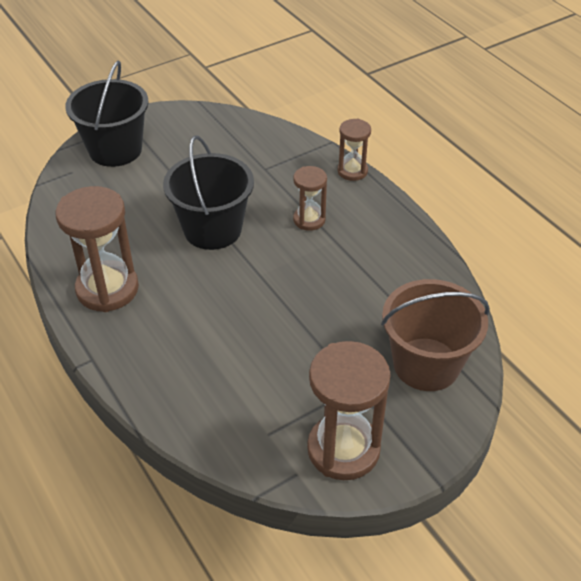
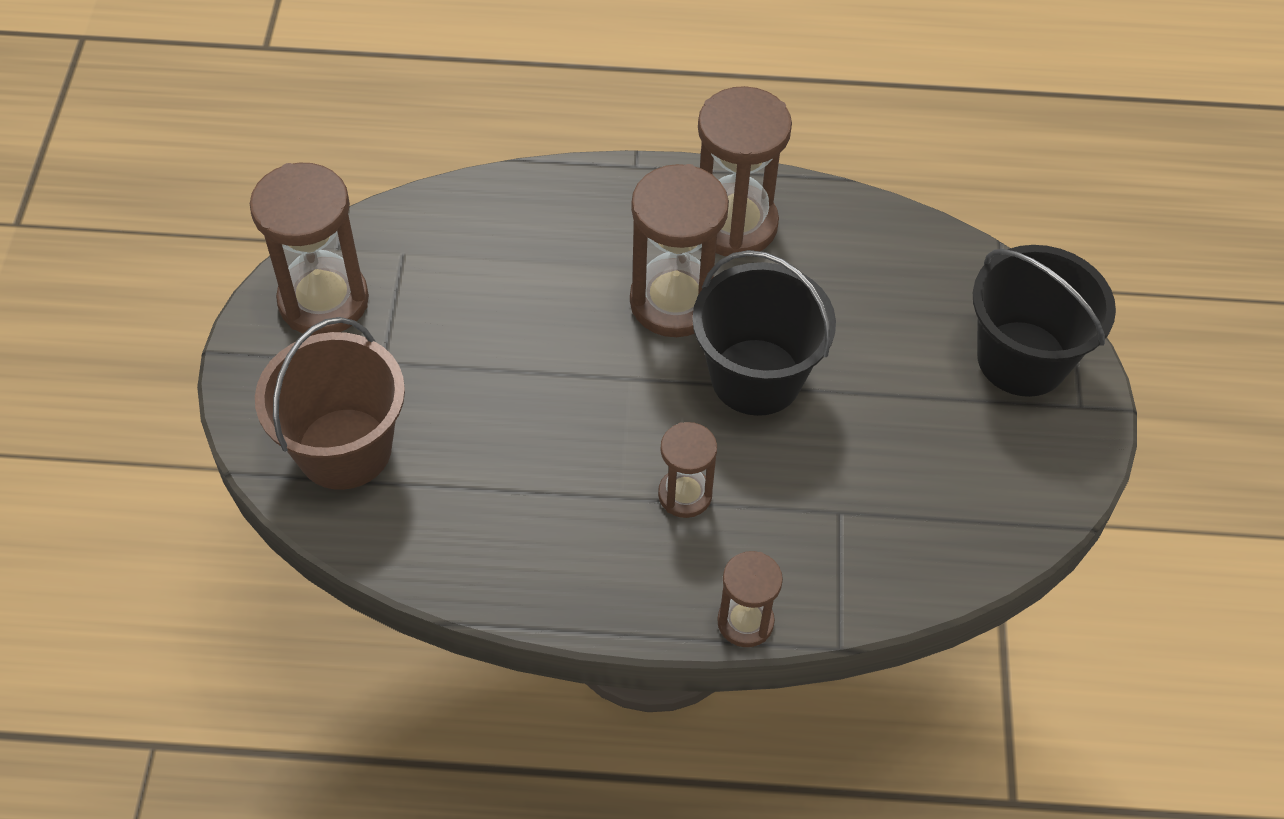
camera: 125 degrees right, 10 degrees up
(190, 284) = (674, 302): none -> brown hourglass

